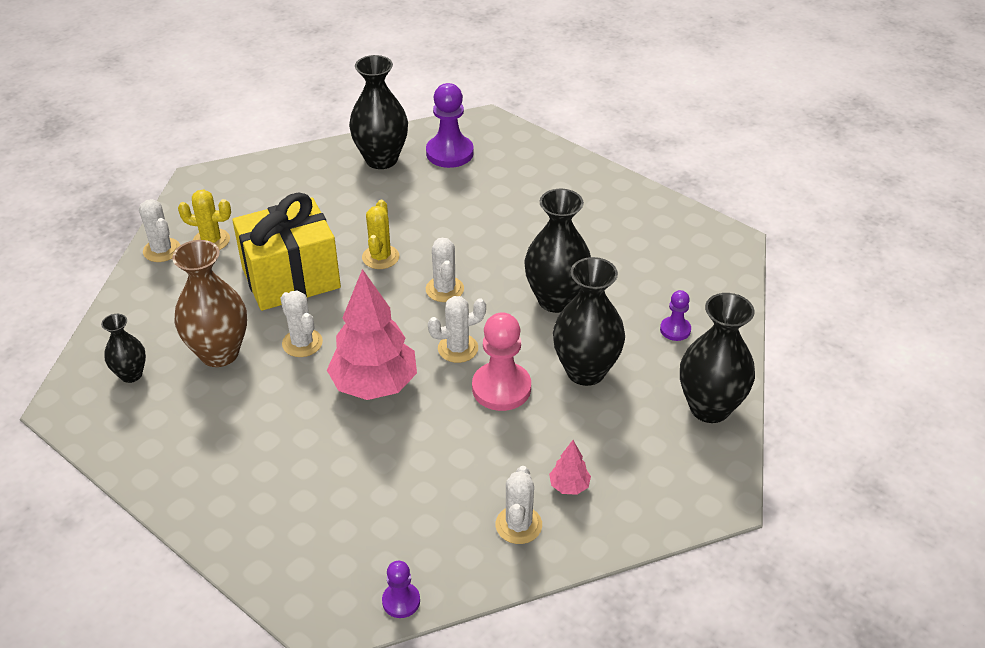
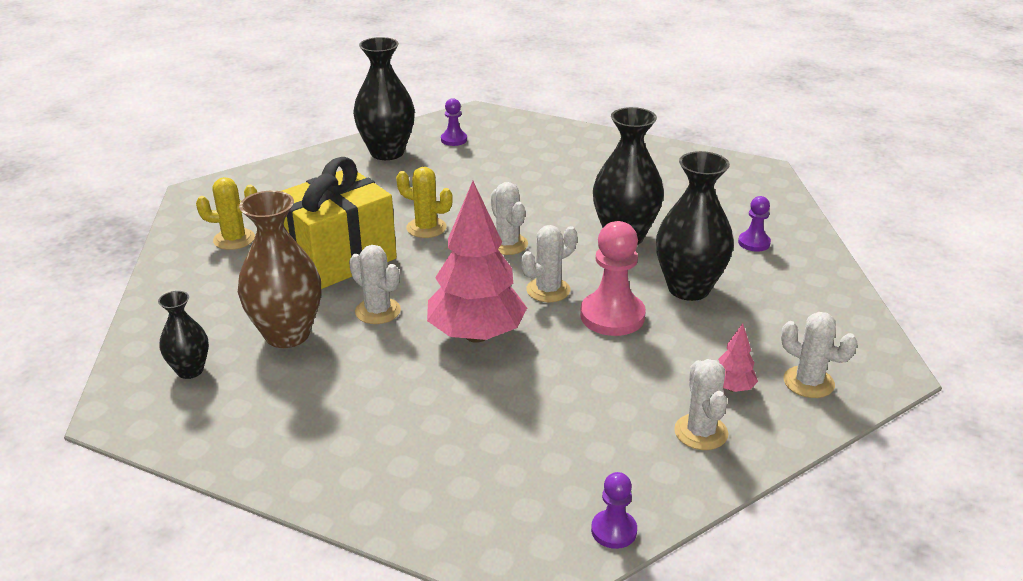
camera: 15 degrees left, 10 degrees down
(162, 250) = (180, 255): white cactus -> white cactus (808, 382)
(380, 257) = (426, 228): yellow cactus -> yellow cactus turned 60 degrees counterclockwise
(449, 153) = (454, 140): purple pawn -> purple pawn, size x0.54
(709, 408) = (827, 298): black vase -> none

